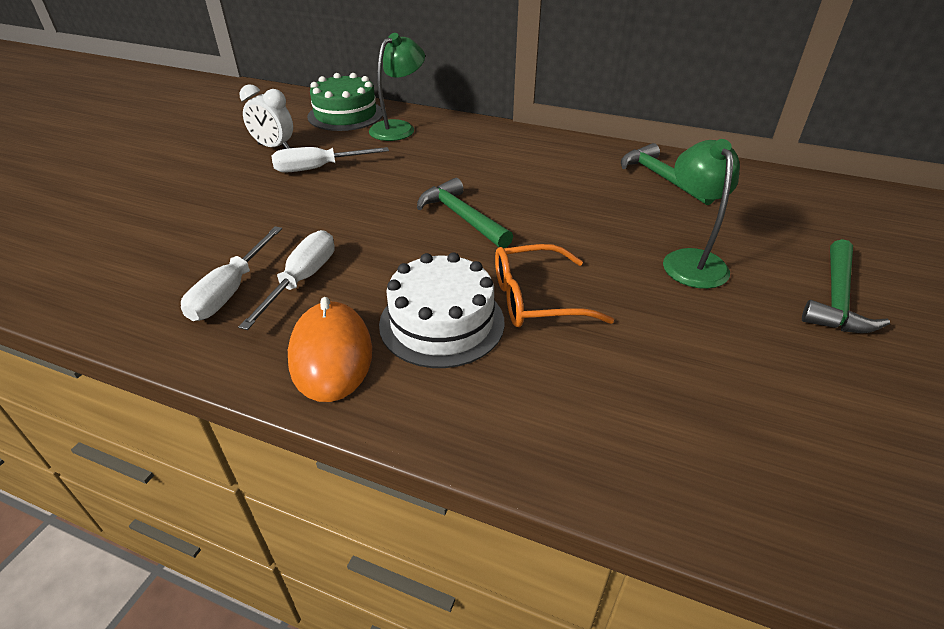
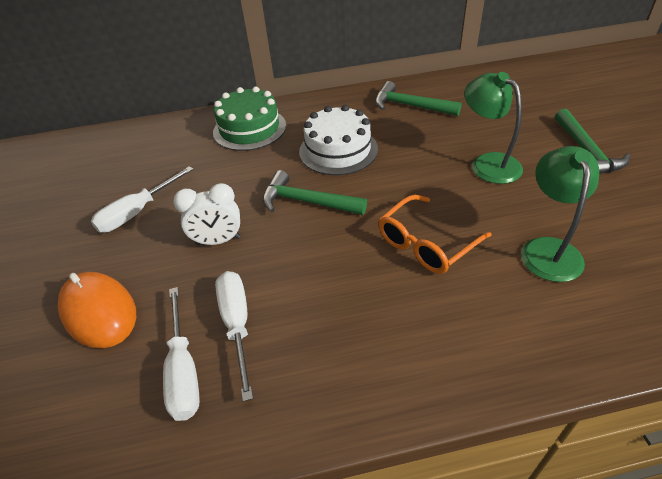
camera: 30 degrees left, 5 degrees up
(274, 147) = (69, 210): white clock -> white clock (218, 241)
(331, 355) = (332, 375): orange mouse -> orange mouse (99, 312)
(345, 115) = (106, 148): green cake -> green cake (249, 129)
(398, 128) = (170, 142): green lamp -> green lamp (548, 249)
(442, 322) = (384, 299): white cake -> white cake (338, 150)

